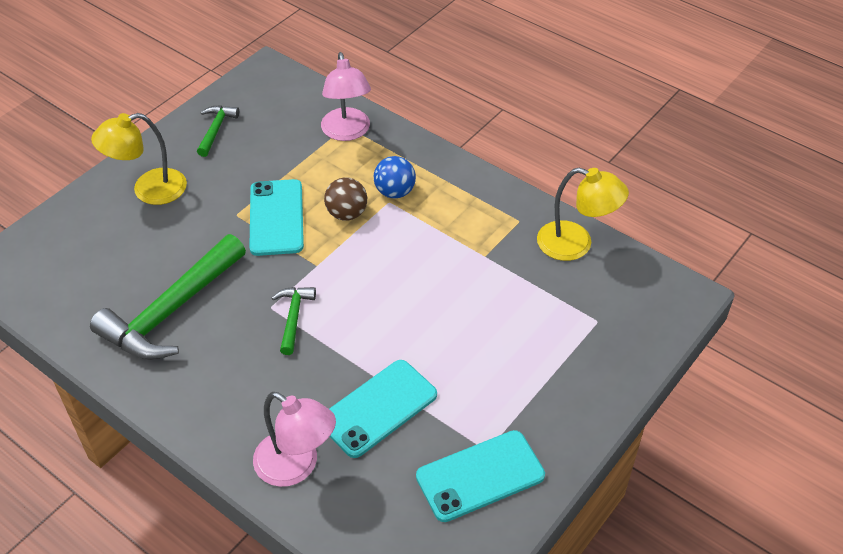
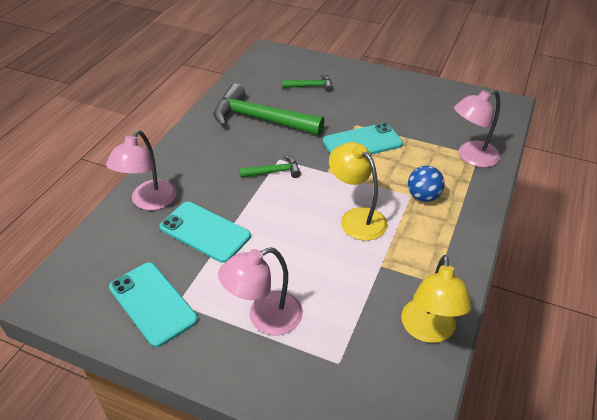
camera: 75 degrees right, 5 degrees down
(149, 190) = (357, 85): yellow lamp -> yellow lamp (356, 218)
(216, 129) = (429, 97): green hammer -> green hammer (311, 86)
(347, 214) = (385, 176): brown ball -> none
(529, 371) = (264, 318): none -> pink lamp

